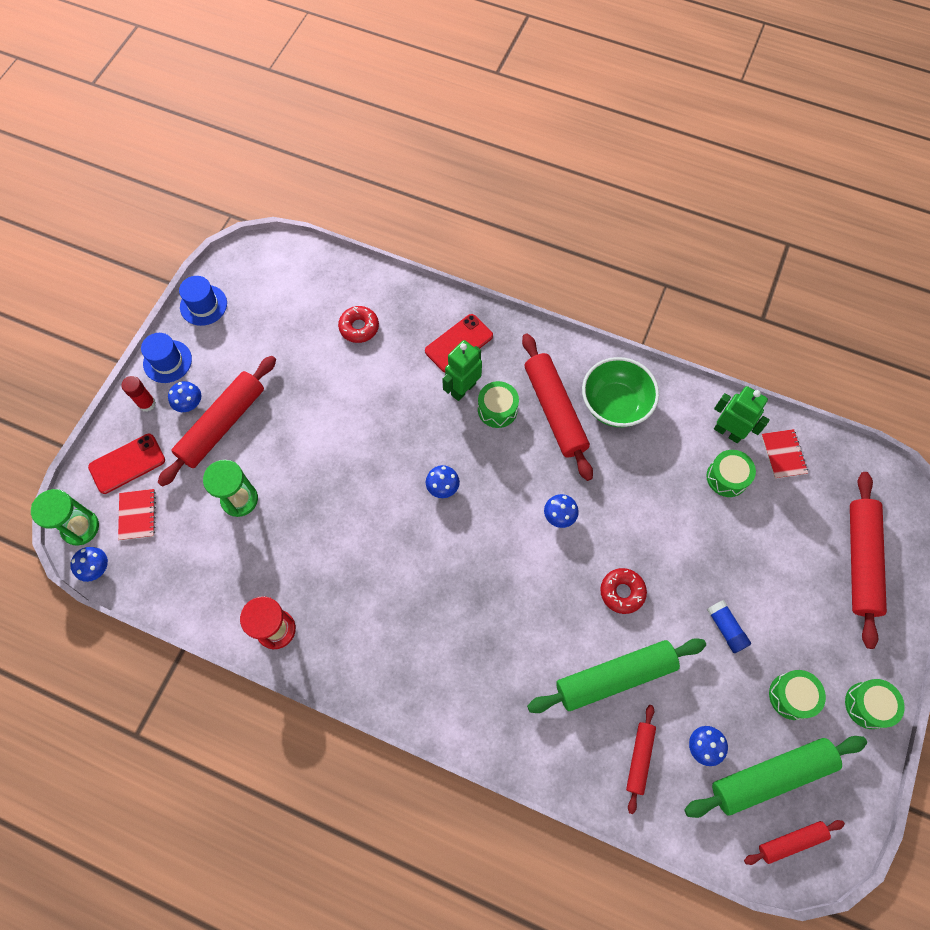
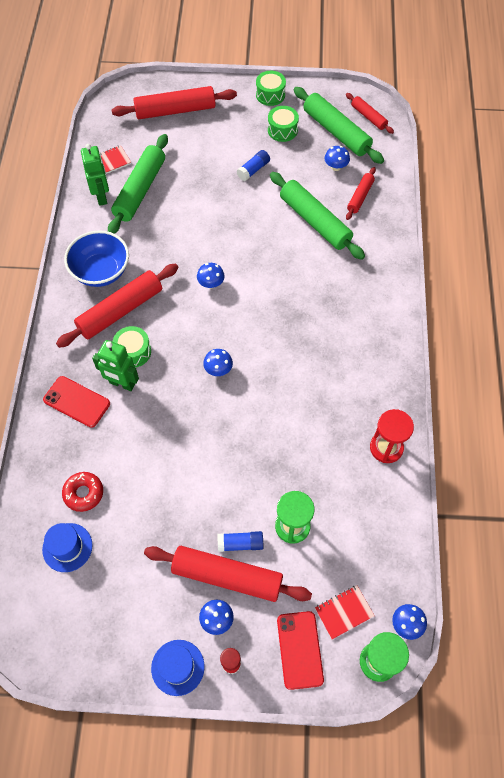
camera: 110 degrees left, 5 degrees down
(127, 464) = (300, 650): red phone -> red phone turned 45 degrees clockwise
(203, 305) = (100, 662): blue hat -> blue hat (67, 547)
(246, 446) = (240, 544): none -> blue glue stick
(615, 404) = (101, 271): green bowl -> blue bowl
(622, 592) = (253, 231): red donut -> none
(639, 758) = (360, 197): red rolling pin -> red rolling pin turned 60 degrees counterclockwise
(727, 477) = (140, 190): green drum -> green rolling pin
(728, 432) = (102, 196): green robot -> green robot turned 150 degrees clockwise

